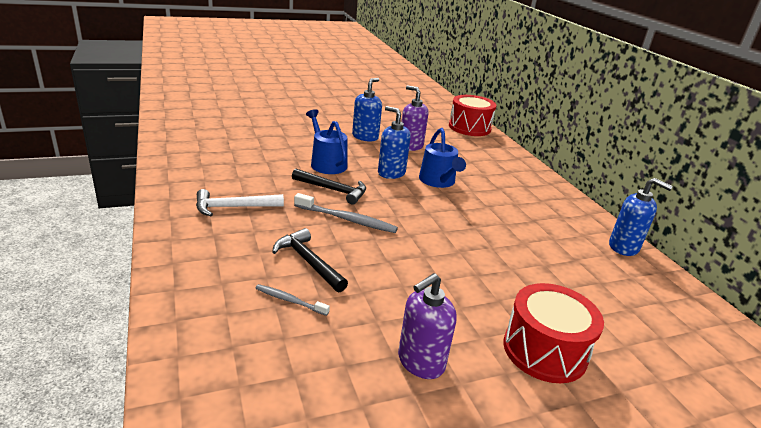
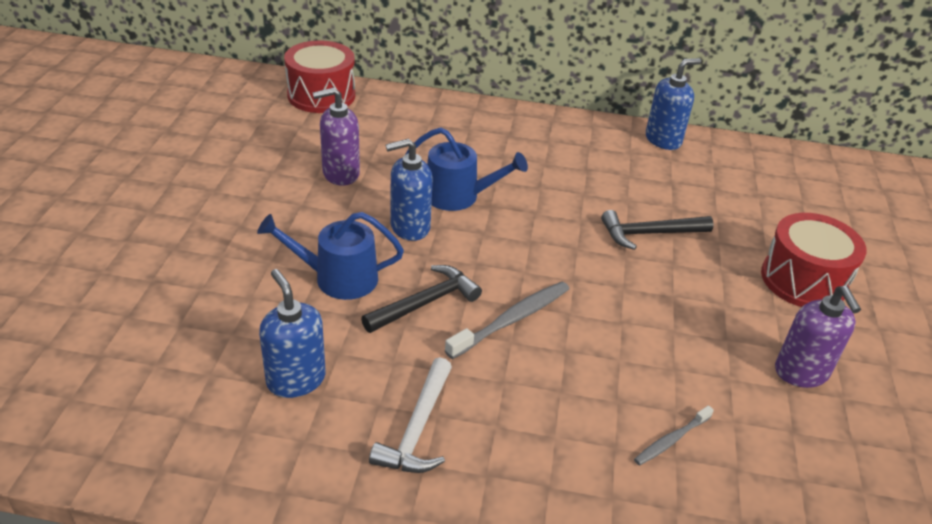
camera: 60 degrees left, 10 degrees up
(308, 262) = (597, 394): black hammer -> black hammer (650, 234)
(365, 137) = (276, 203): blue soap dispenser -> blue soap dispenser (296, 379)

